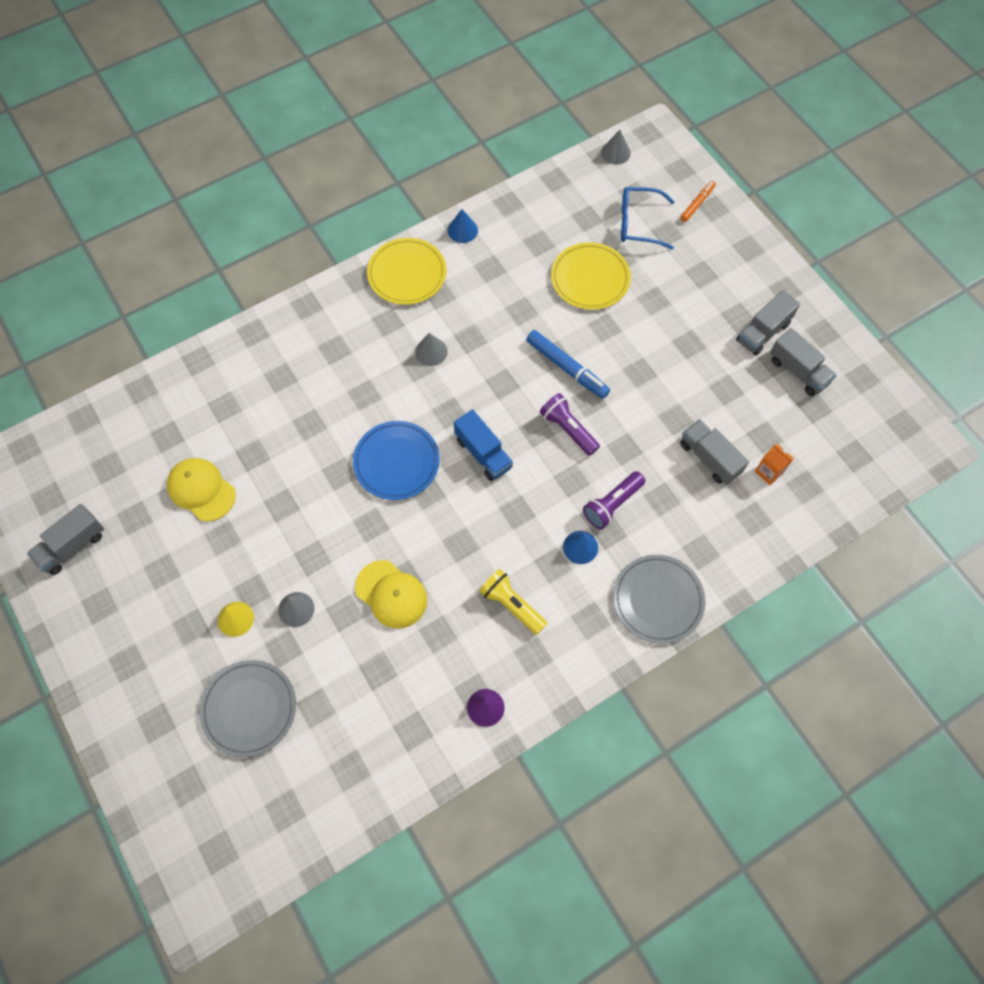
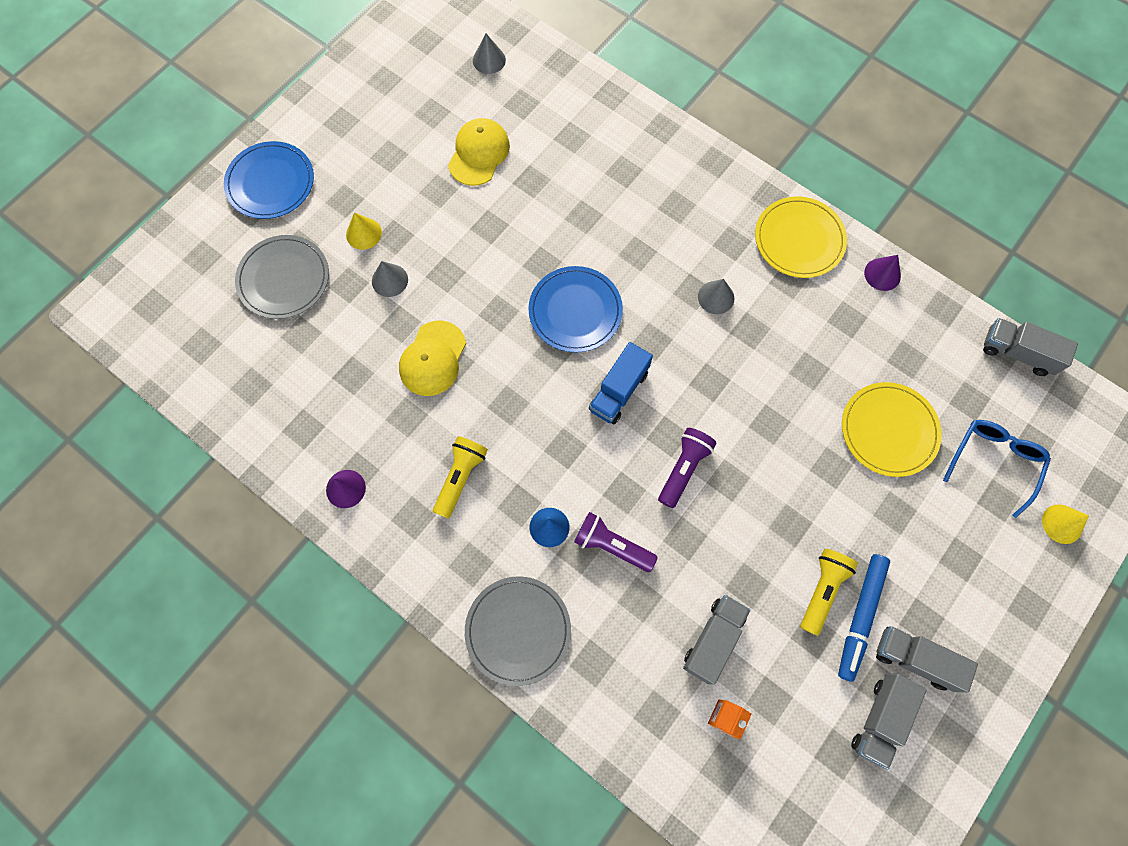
camera: 70 degrees right, 5 degrees up
(72, 546) = (388, 78): grey truck -> grey truck (1017, 353)
(134, 693) = (270, 182): none -> blue plate
(462, 230) = (882, 274): blue cone -> purple cone
(567, 368) = (759, 443): blue marker -> blue marker (860, 617)
(616, 152) = (1083, 403): grey cone -> grey cone (489, 60)
(638, 223) = (994, 461): blue glasses -> blue glasses turned 45 degrees clockwise
(695, 371) = (822, 590): none -> yellow flashlight
(697, 204) = (1062, 524): orange marker -> yellow cone

